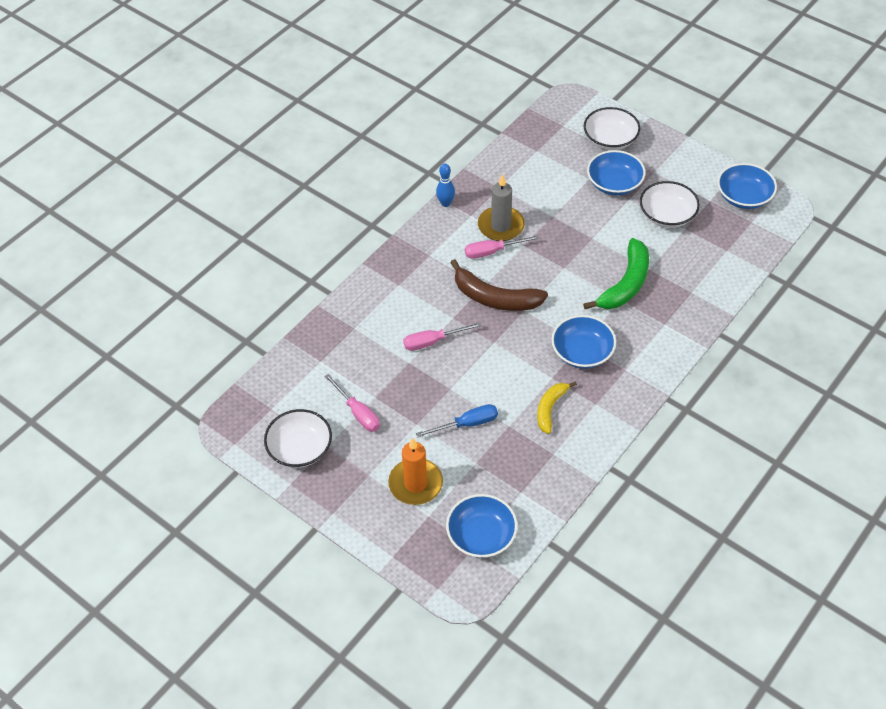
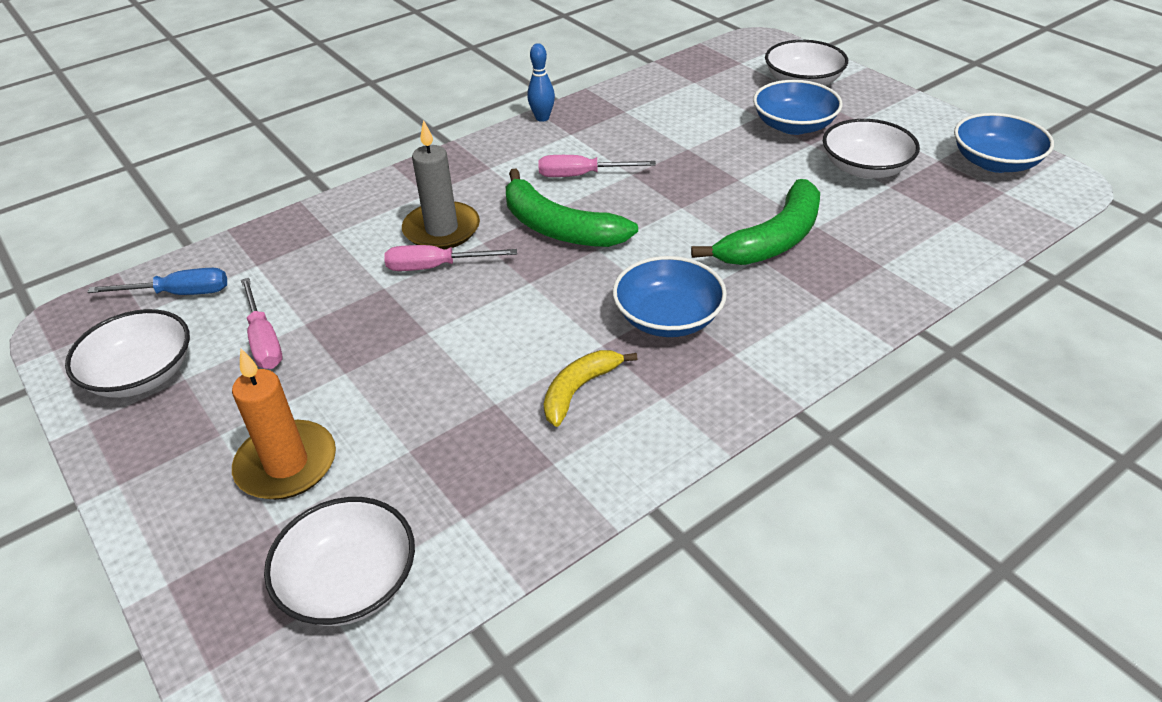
camera: 15 degrees right, 10 degrees down
(467, 424) = (426, 388): blue screwdriver -> blue screwdriver (179, 294)
(481, 535) = (349, 582): blue bowl -> white bowl
(495, 298) = (559, 228): brown banana -> green banana
(501, 226) = (607, 150): grey candle -> grey candle (441, 229)

